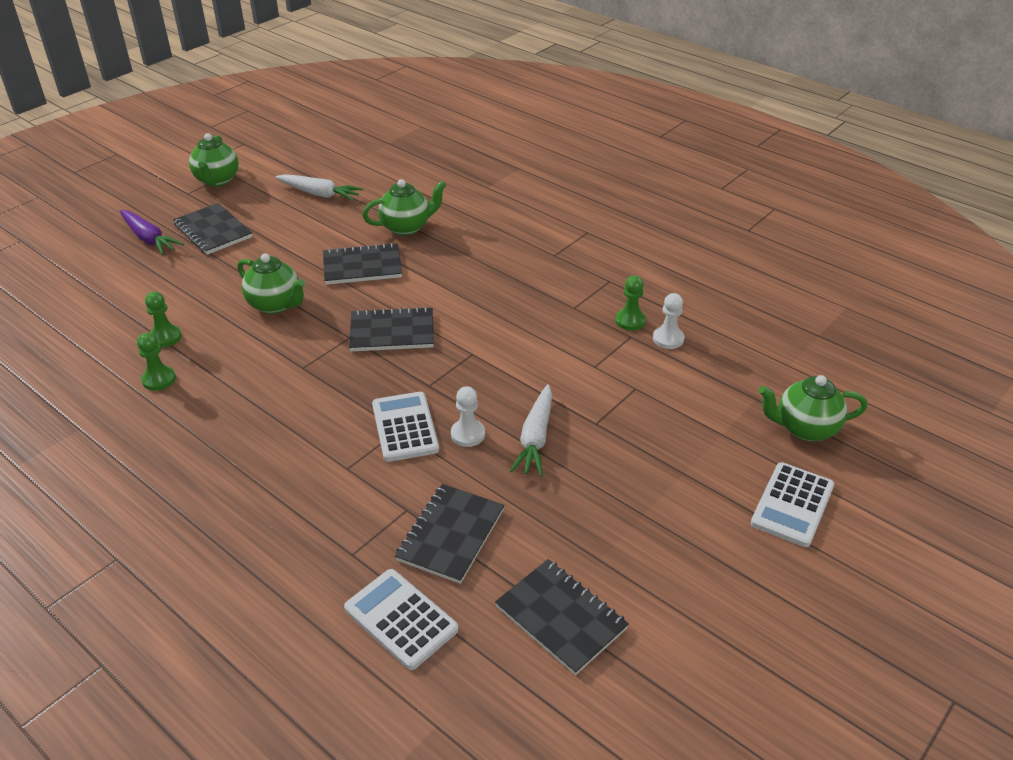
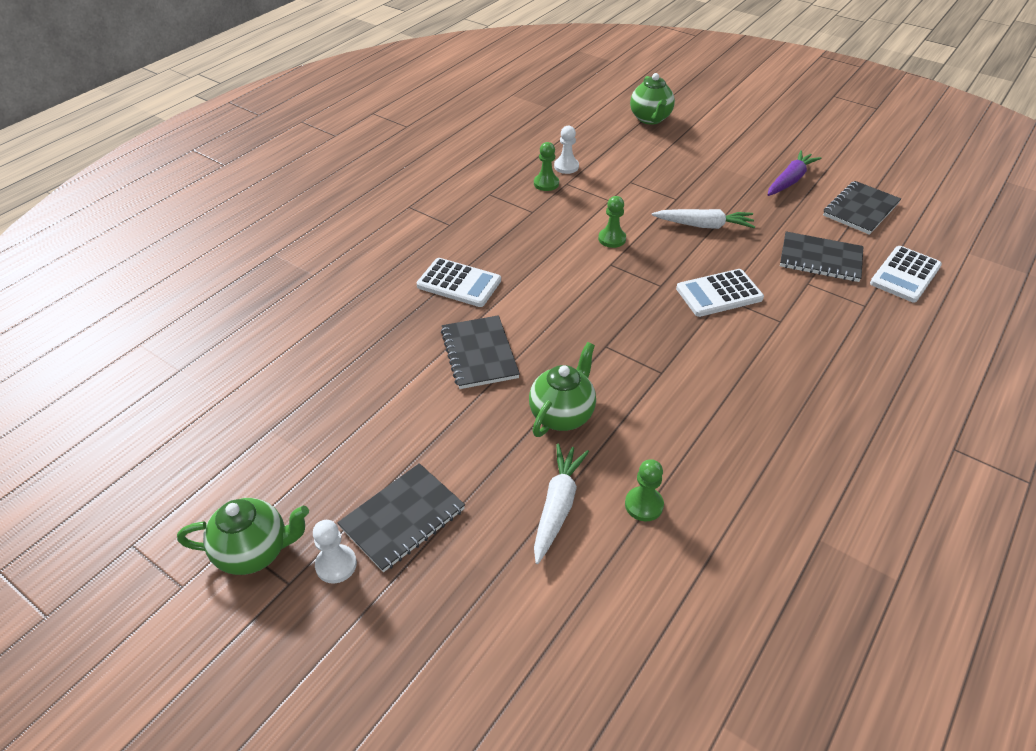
camera: 95 degrees left, 5 degrees up
(149, 238) = (423, 596): purple carrot -> purple carrot (789, 180)
(159, 379) = (718, 488): green pawn -> green pawn (612, 239)
(319, 194) = (311, 419): white carrot -> white carrot (557, 506)
(392, 332) = (591, 317): black notebook -> none
(406, 227) = (398, 328): green teapot -> none
(468, 434) = (713, 259): white pawn -> white pawn (336, 565)
(792, 505) = (722, 128): white calculator -> white calculator (459, 283)

